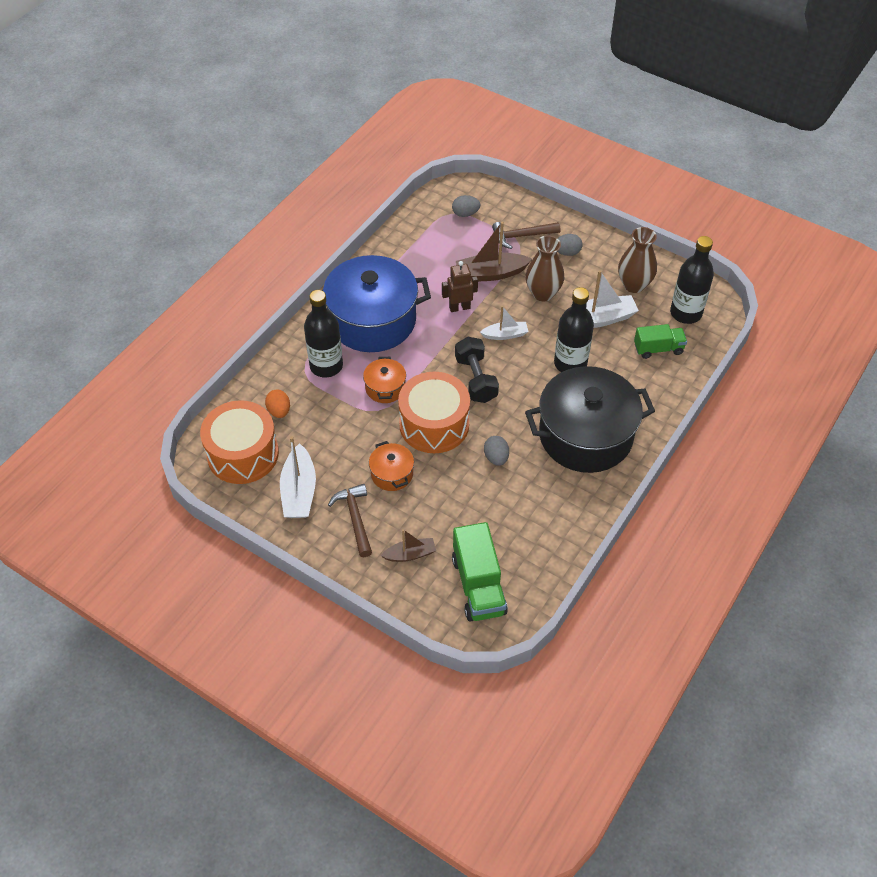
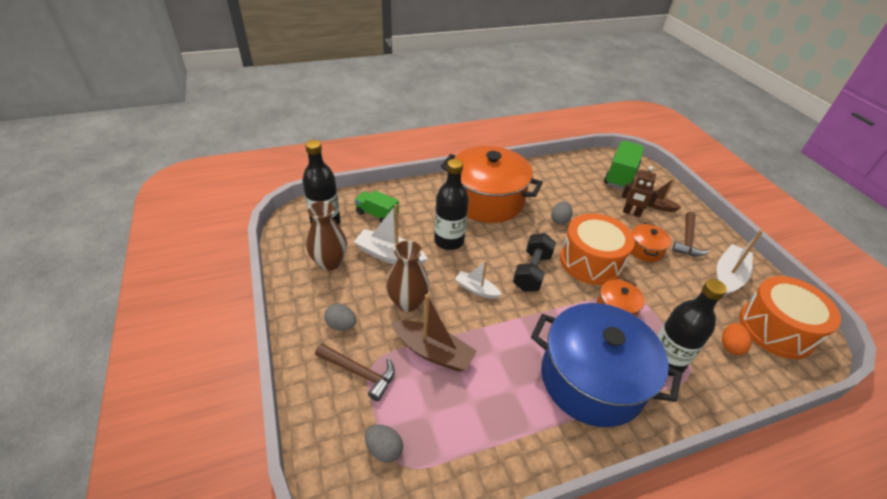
camera: 145 degrees left, 10 degrees down
(459, 307) = (494, 337): brown robot -> brown robot (631, 213)
(585, 435) = (487, 200): black pot -> orange pot

